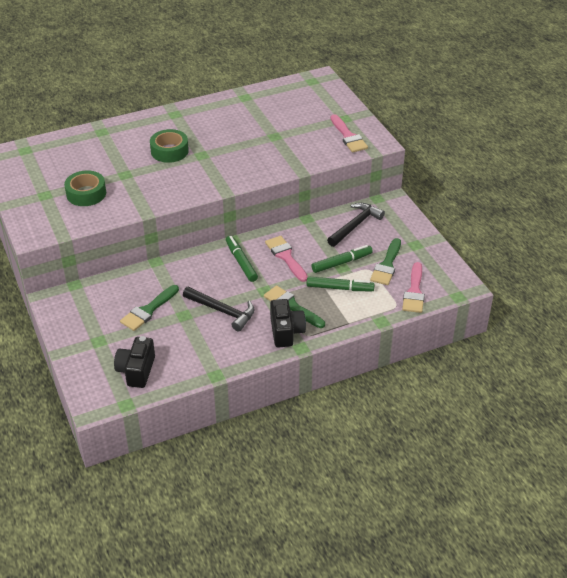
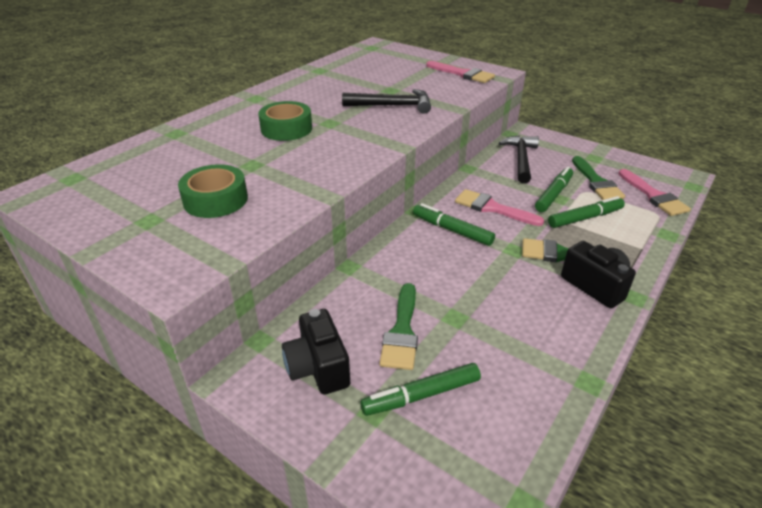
camera: 30 degrees left, 5 degrees down
(127, 344) = (421, 395): none -> green marker
(136, 371) = (479, 433): black camera -> black camera (318, 367)
(222, 311) = (496, 292): black hammer -> black hammer (392, 106)

